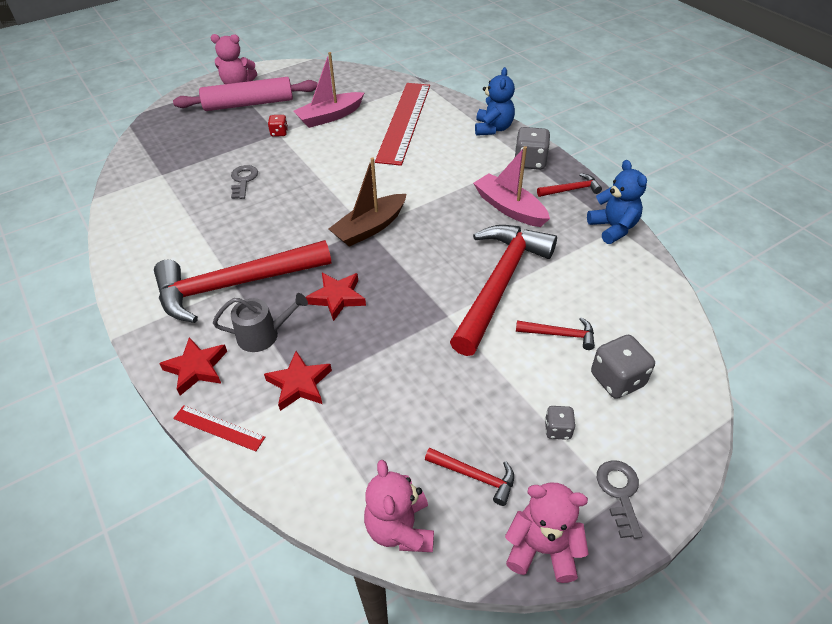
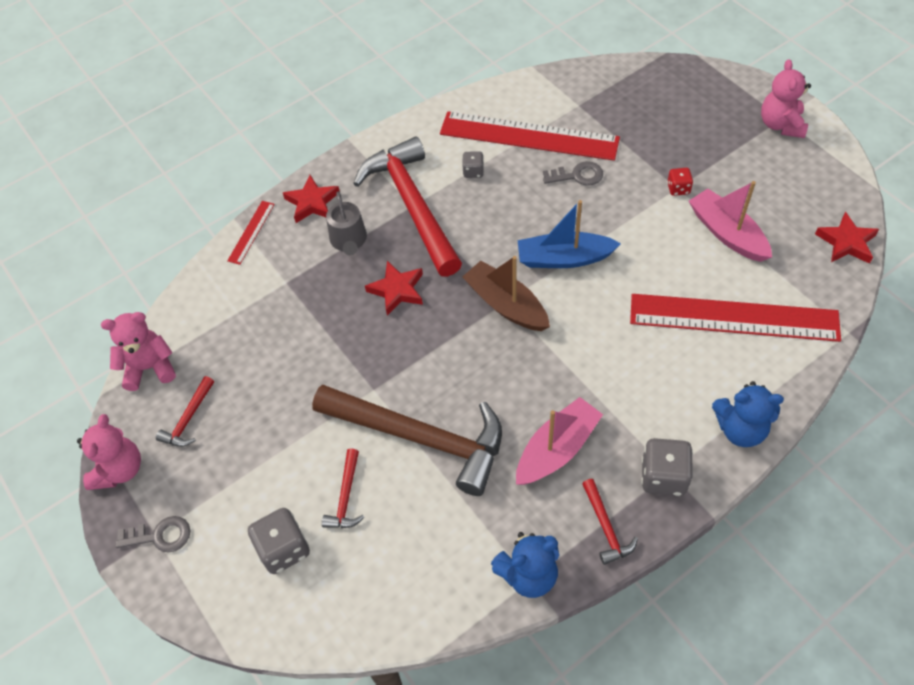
camera: 90 degrees right, 10 degrees up
(183, 205) = (529, 136): none -> red ruler
(249, 104) = (737, 146): pink rolling pin -> none
(299, 384) = (292, 278): red star -> red star (846, 242)
(330, 193) = (564, 258): none -> blue boat
(499, 284) = (420, 437): red hammer -> brown hammer
(557, 429) = (229, 488): grey dice -> grey dice (473, 171)

